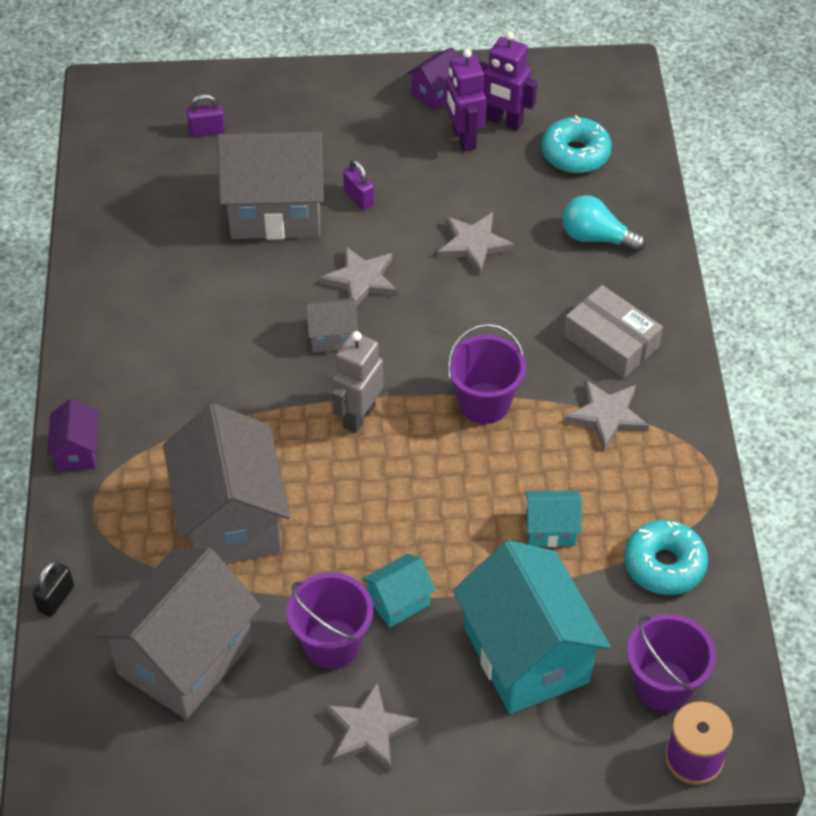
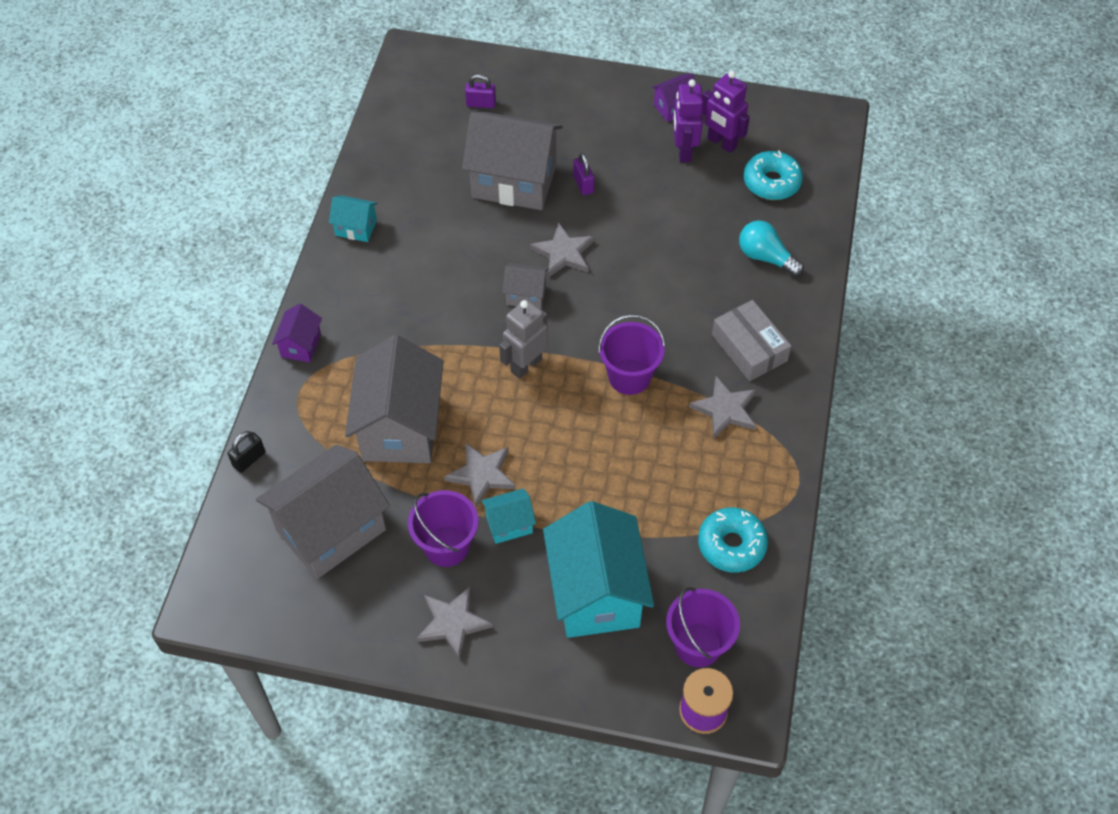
camera: 15 degrees right, 5 degrees up
(473, 244) = (663, 242): grey star -> grey star (481, 474)
(550, 529) = (649, 494): turquoise house -> turquoise house (356, 228)

